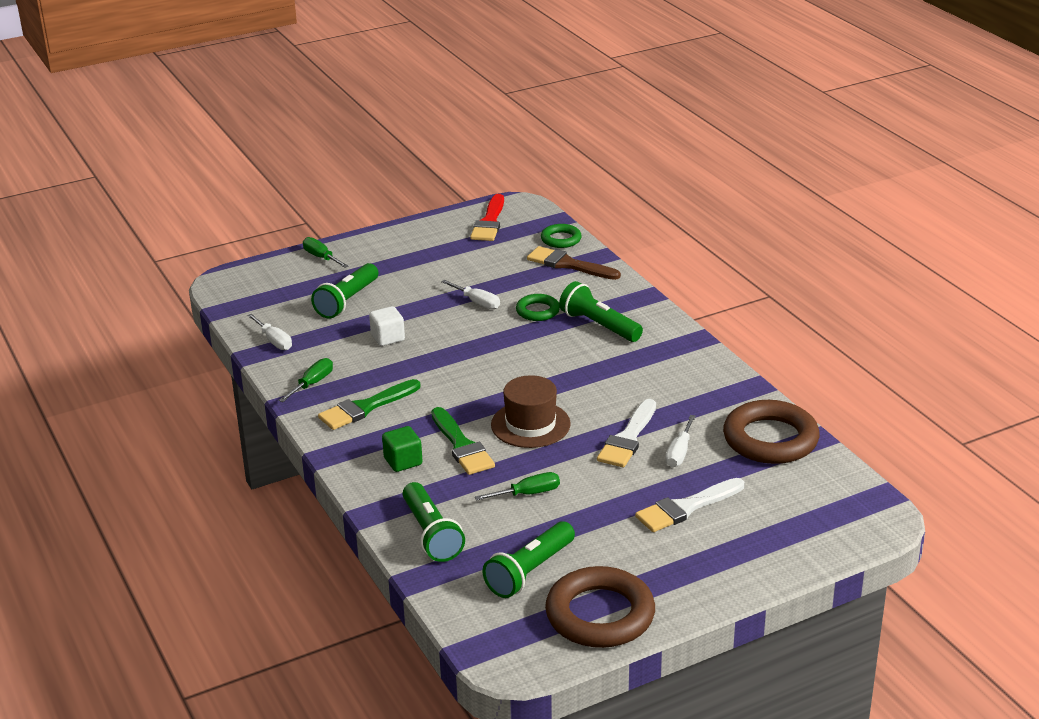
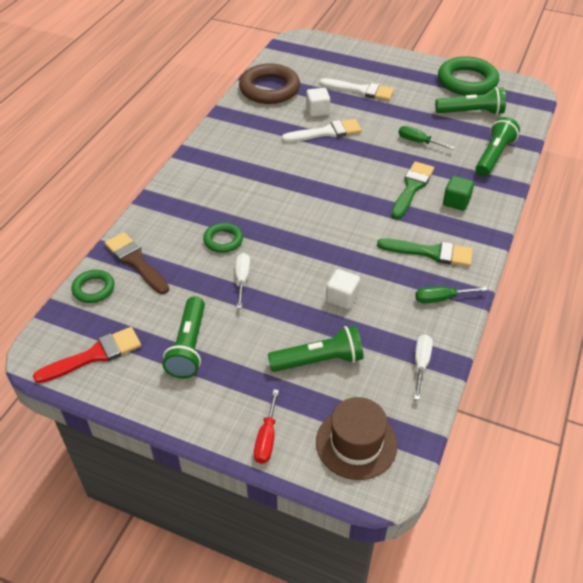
camera: 130 degrees left, 15 degrees up
(321, 257) = (266, 438): green screwdriver -> red screwdriver
(530, 424) = (358, 173): brown hat -> brown hat (356, 443)
(568, 264) = (135, 261): brown brush -> brown brush turned 150 degrees clockwise
(599, 325) = (213, 201): green flashlight -> green flashlight (188, 346)
(600, 615) = (467, 81): brown ring -> green ring
(679, 452) = (317, 111): white screwdriver -> white cube

